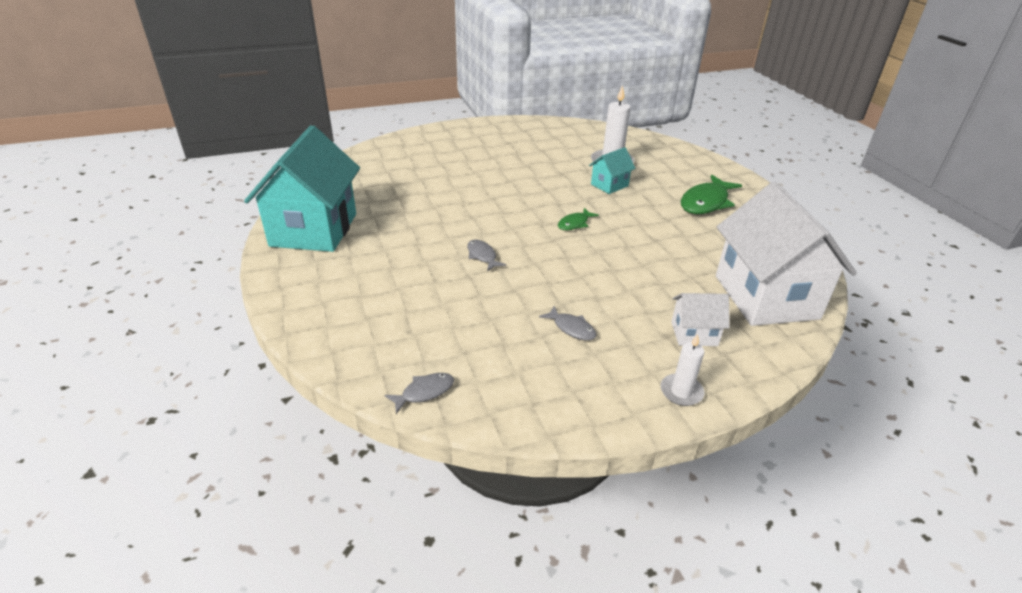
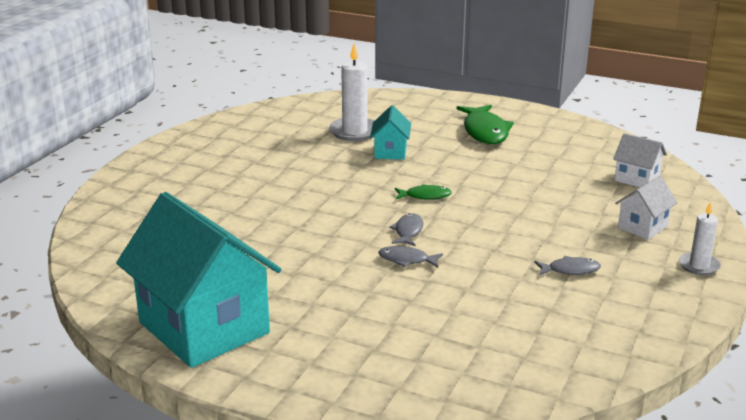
camera: 45 degrees left, 10 degrees down
(424, 392) = (566, 374): grey fish -> grey fish (408, 231)
(575, 224) = (425, 196): green fish -> green fish turned 90 degrees counterclockwise
(766, 297) = (637, 179): white house -> white house, size x0.45

